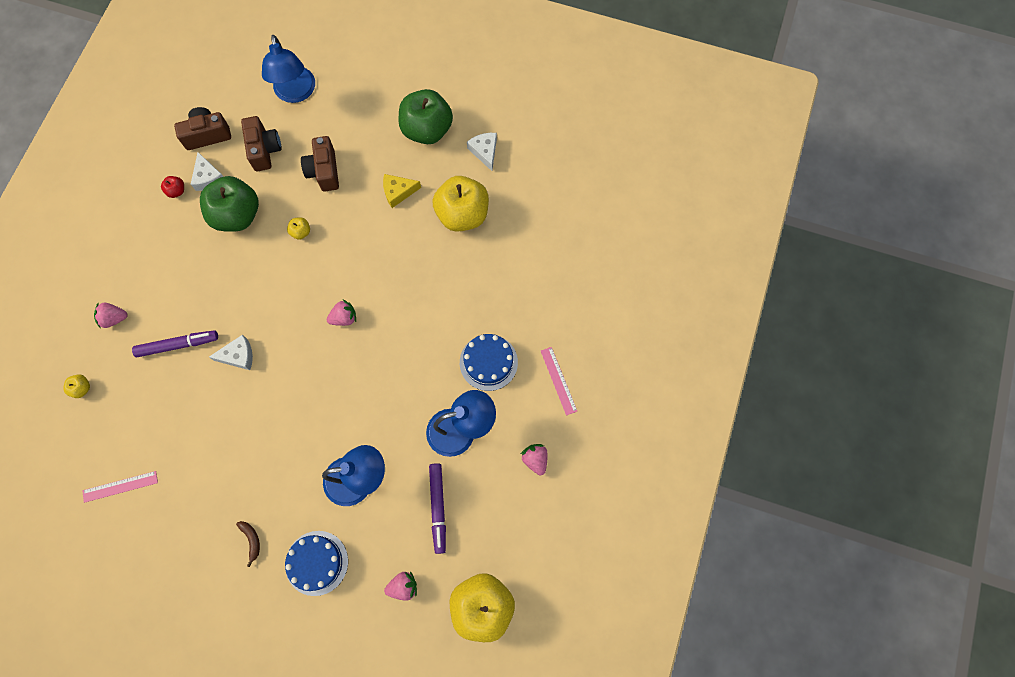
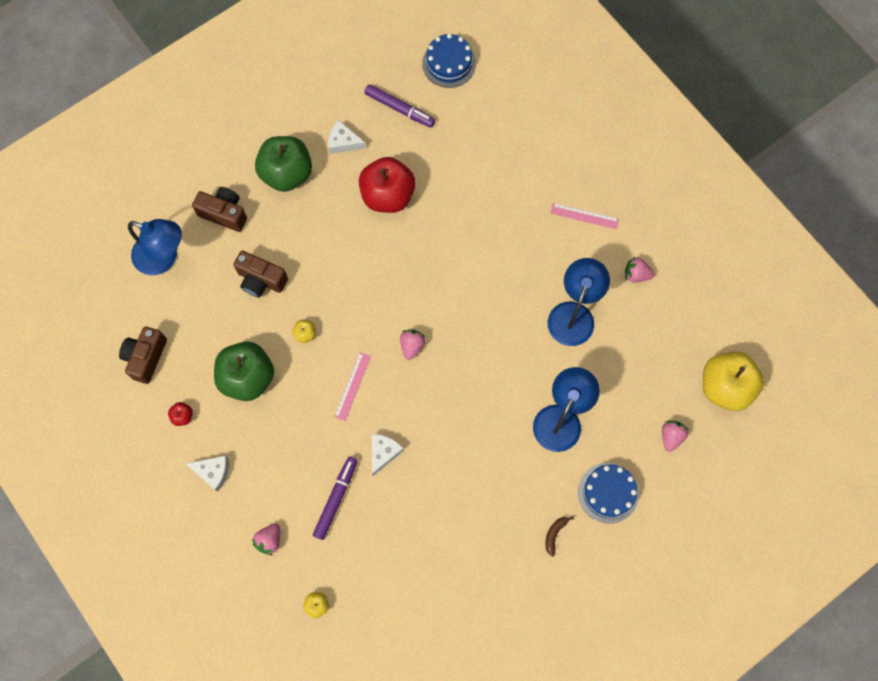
camera: 55 degrees left, 0 degrees up
(120, 486) = (433, 619): pink ruler -> pink ruler (352, 386)
(208, 177) = (190, 381): white cheese -> white cheese (213, 472)
(251, 540) = (554, 534): brown banana -> brown banana turned 75 degrees counterclockwise
(264, 150) = (200, 317): brown camera -> brown camera (224, 213)
(398, 192) = (328, 233): yellow cheese -> none
(438, 508) = (626, 371): purple marker -> purple marker (399, 109)
(462, 214) = (388, 195): yellow apple -> red apple
(488, 362) = (532, 258): blue cake -> blue cake (449, 63)

